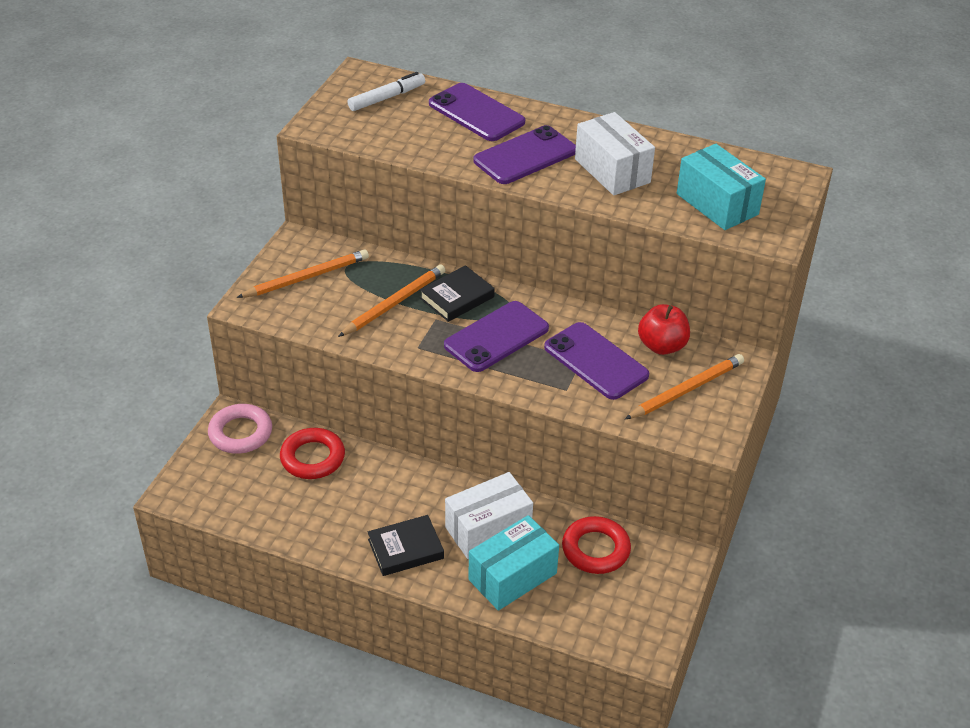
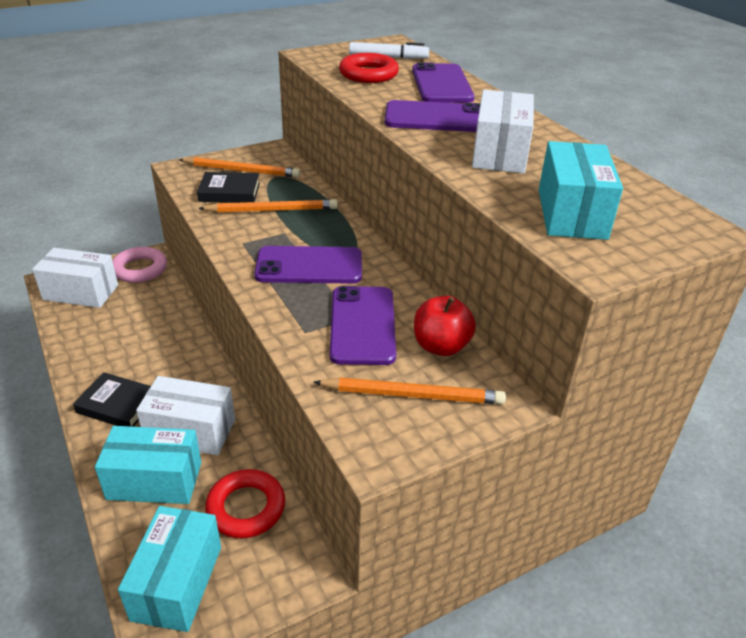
camera: 40 degrees right, 5 degrees down
(221, 487) = (81, 292): none -> white box
(312, 458) = (155, 308): red ring -> red ring (368, 74)
(457, 297) = (321, 227): black book -> black book (229, 192)
(614, 618) = (177, 582): none -> turquoise box

